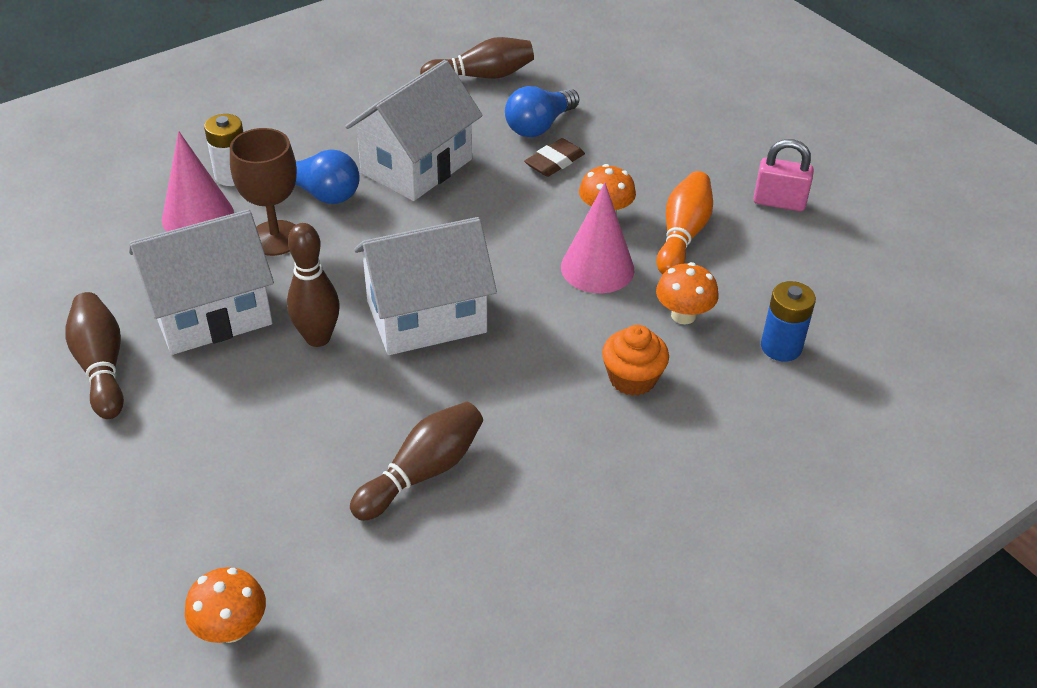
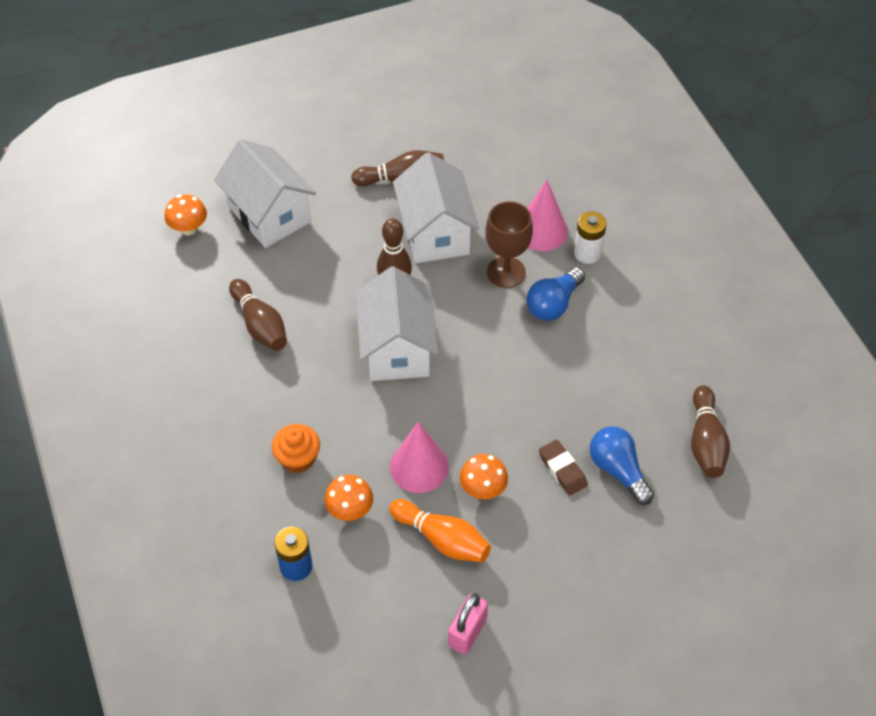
camera: 105 degrees right, 10 degrees up
(417, 166) = (576, 370): white house -> white house (269, 214)

